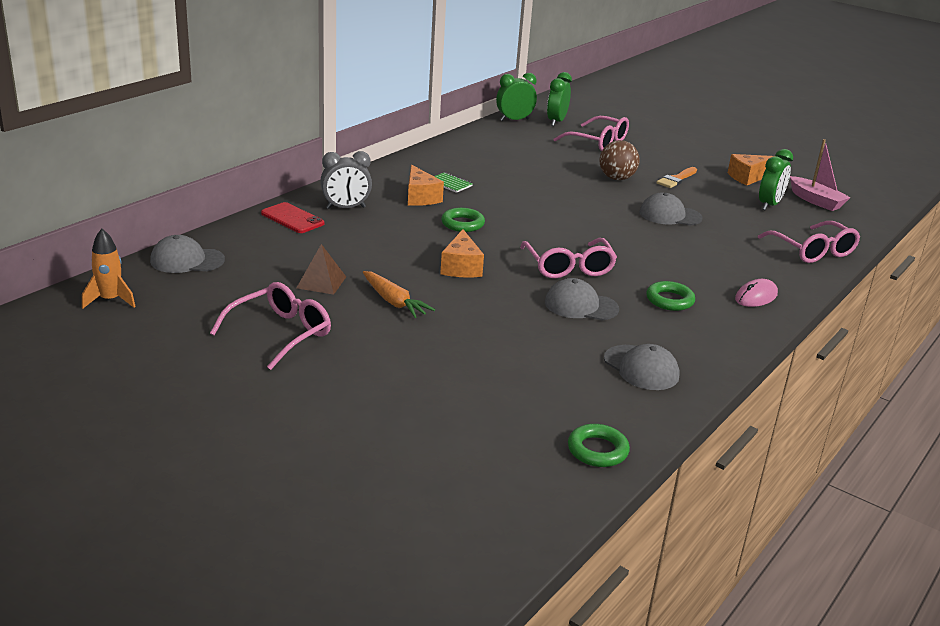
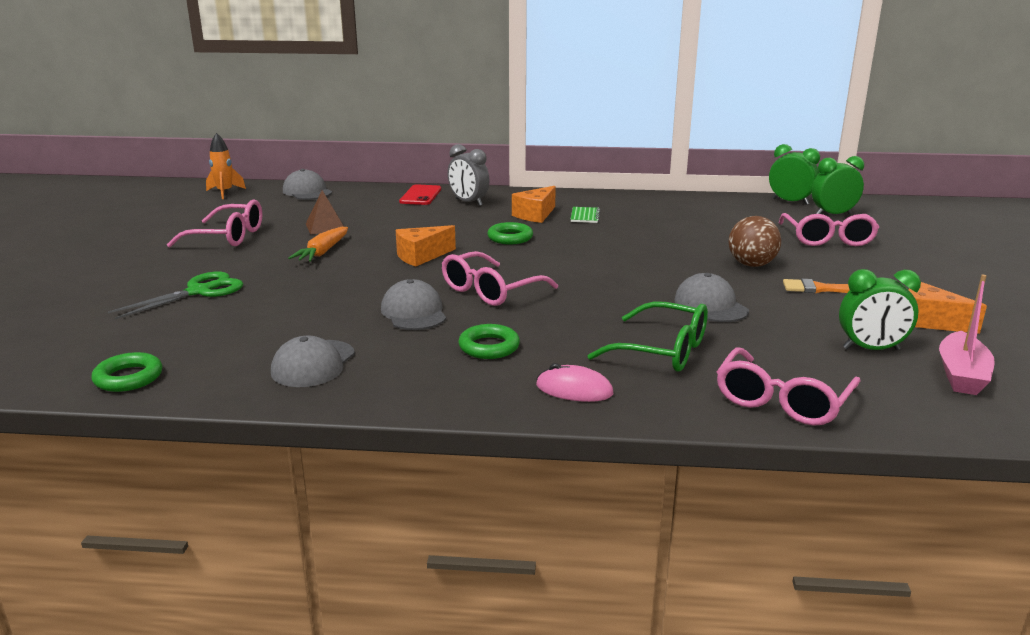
camera: 60 degrees right, 5 degrees down
(427, 381) = (199, 292): none -> green scissors
(724, 254) = (662, 351): none -> green glasses

